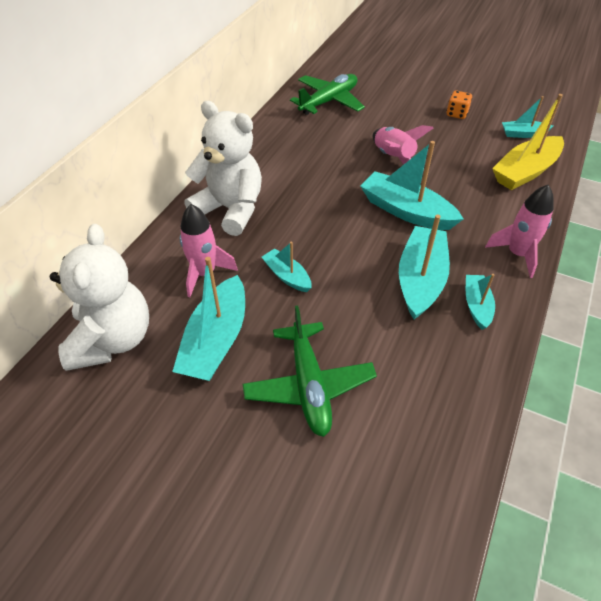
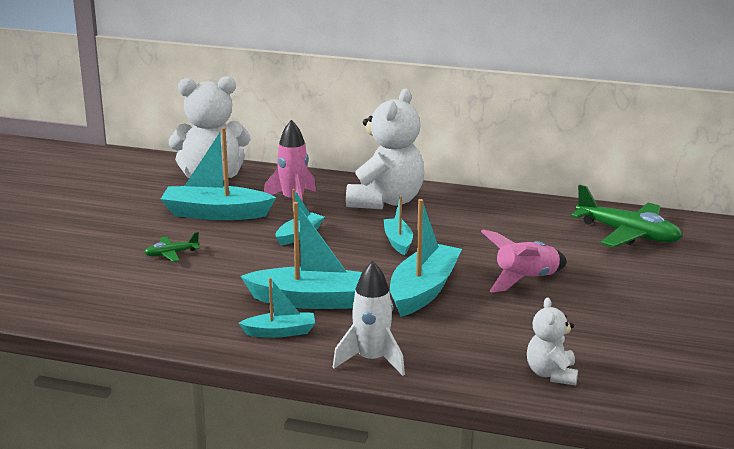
camera: 80 degrees right, 25 degrees down
(309, 385) = (171, 254): green plane -> green plane, size x0.48
(456, 114) = (668, 323): orange dice -> none
(517, 254) = (371, 360): pink rocket -> white rocket
(523, 134) = (652, 377): turquoise boat -> turquoise boat (398, 242)
(525, 171) = (551, 374): yellow boat -> white teddy bear

